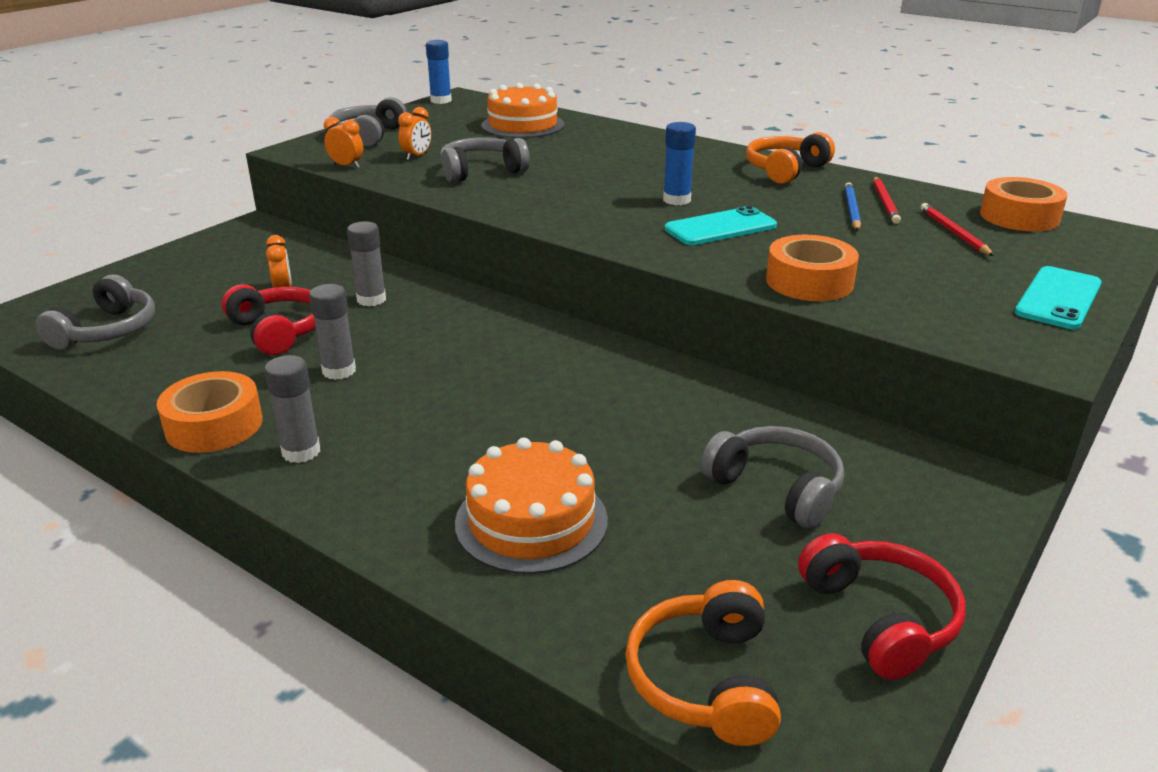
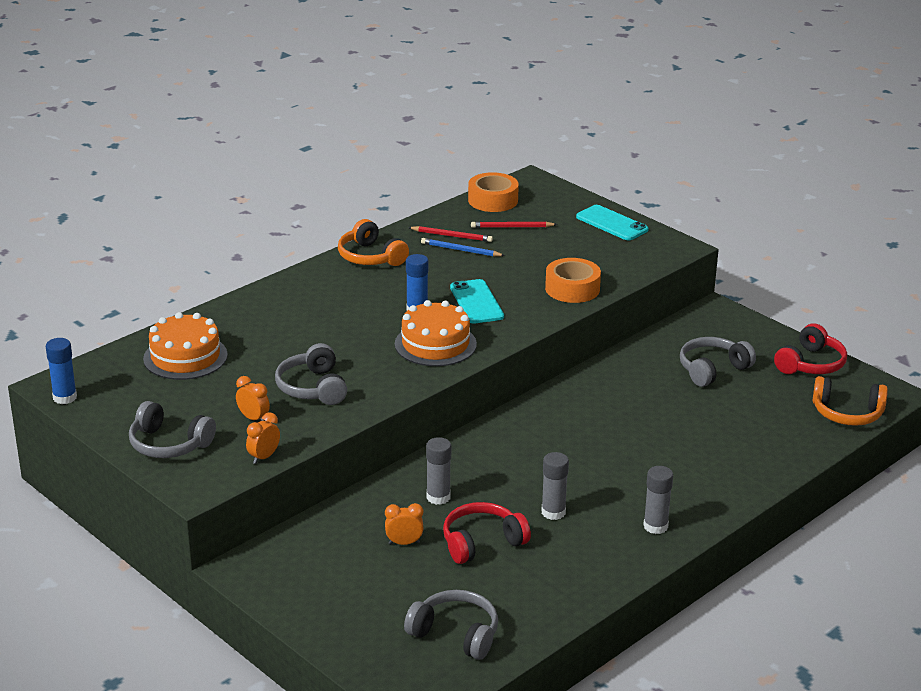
camera: 80 degrees left, 0 degrees up
(214, 425) = (617, 564): orange tape -> none
(531, 521) = (734, 447): orange cake -> orange cake (435, 344)
(880, 618) = (810, 364): red headphones -> red headphones turned 135 degrees clockwise

